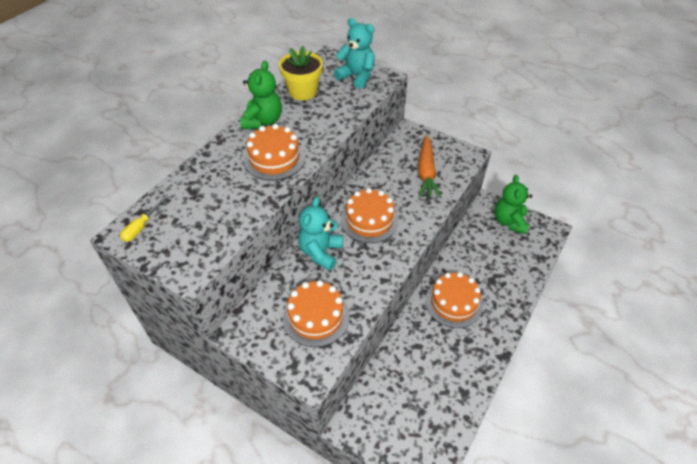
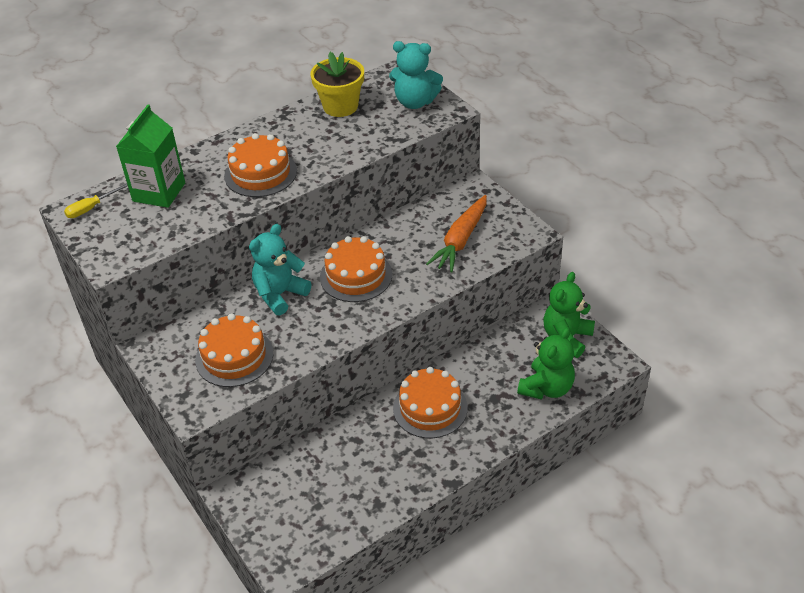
camera: 25 degrees right, 5 degrees down
(196, 196) = (159, 192): none -> green carton
(263, 121) = (274, 130): green teddy bear -> green teddy bear (546, 388)
(356, 76) = (415, 102): turquoise teddy bear -> turquoise teddy bear turned 135 degrees clockwise

